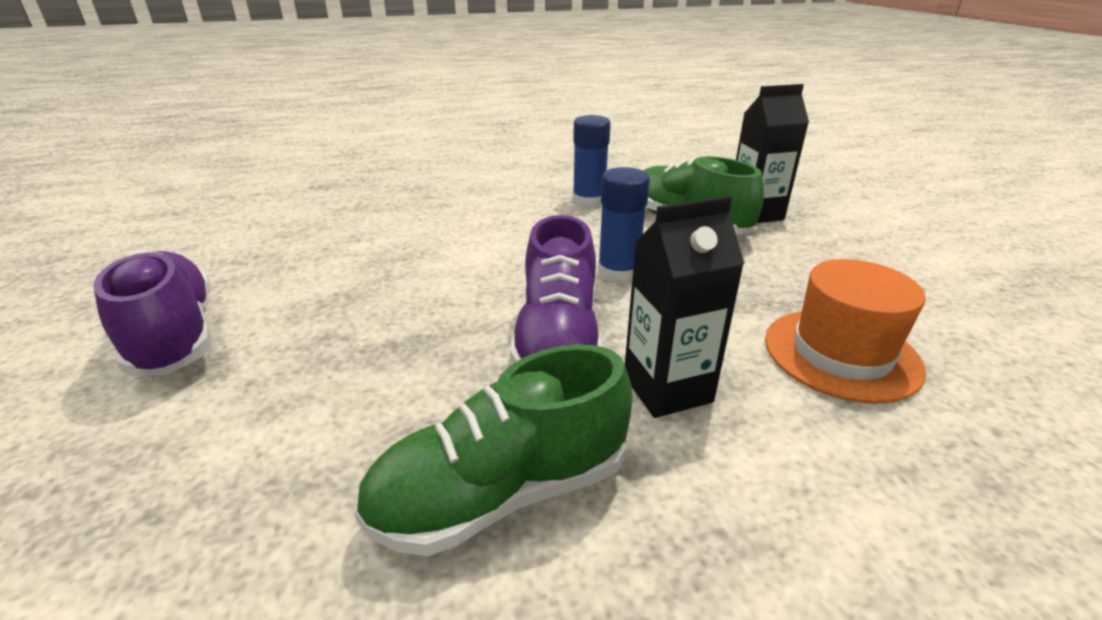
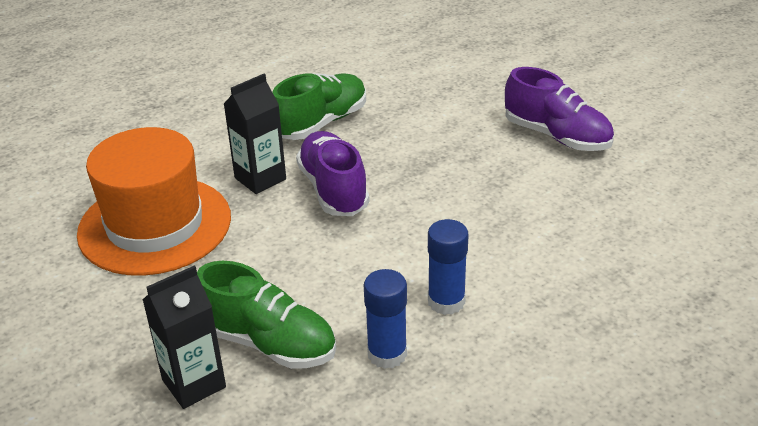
camera: 160 degrees right, 5 degrees up
(618, 273) = (315, 254): blue glue stick -> blue glue stick (446, 301)
(841, 353) = (155, 225): orange hat -> orange hat, size x1.60

